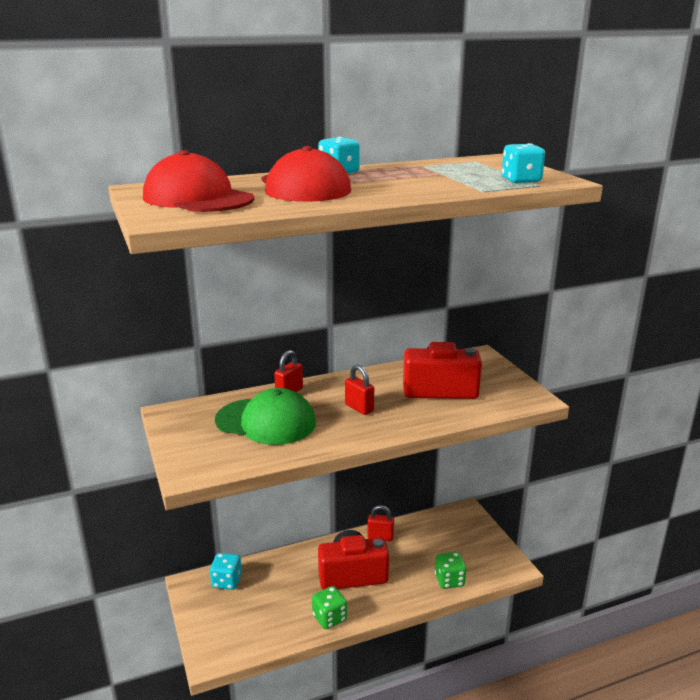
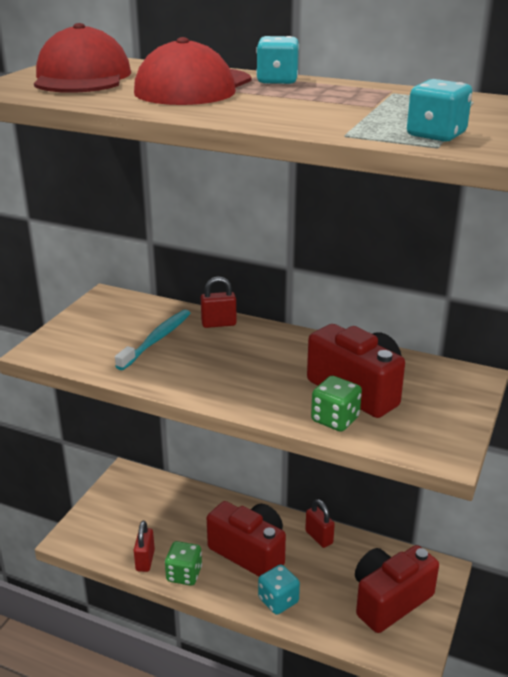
camera: 45 degrees right, 5 degrees up
(227, 581) = (151, 489): turquoise dice -> turquoise dice (278, 600)
(266, 422) = (156, 340): green cap -> turquoise toothbrush
(359, 408) = (249, 367): red padlock -> red padlock (145, 560)
(449, 580) = (328, 622): green dice -> green dice (335, 419)
(463, 545) = (389, 600): none -> red camera

